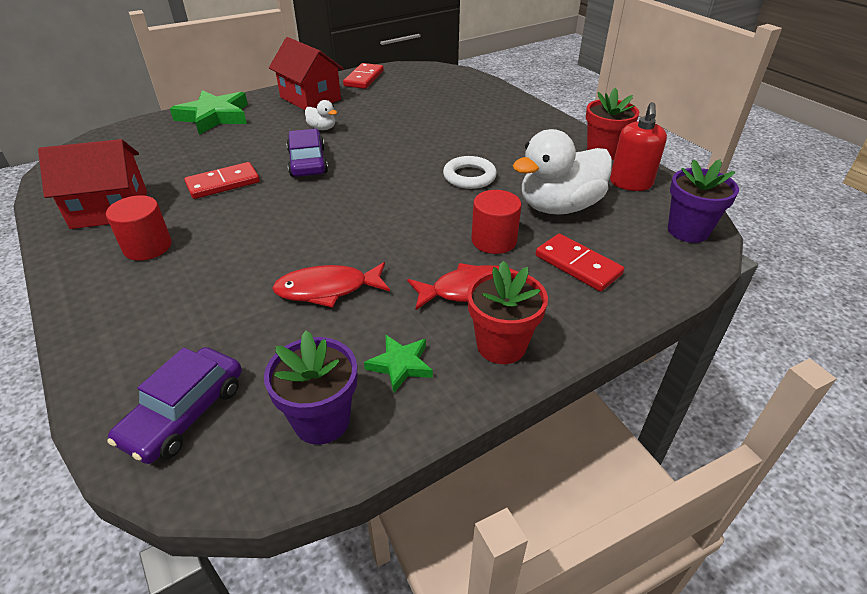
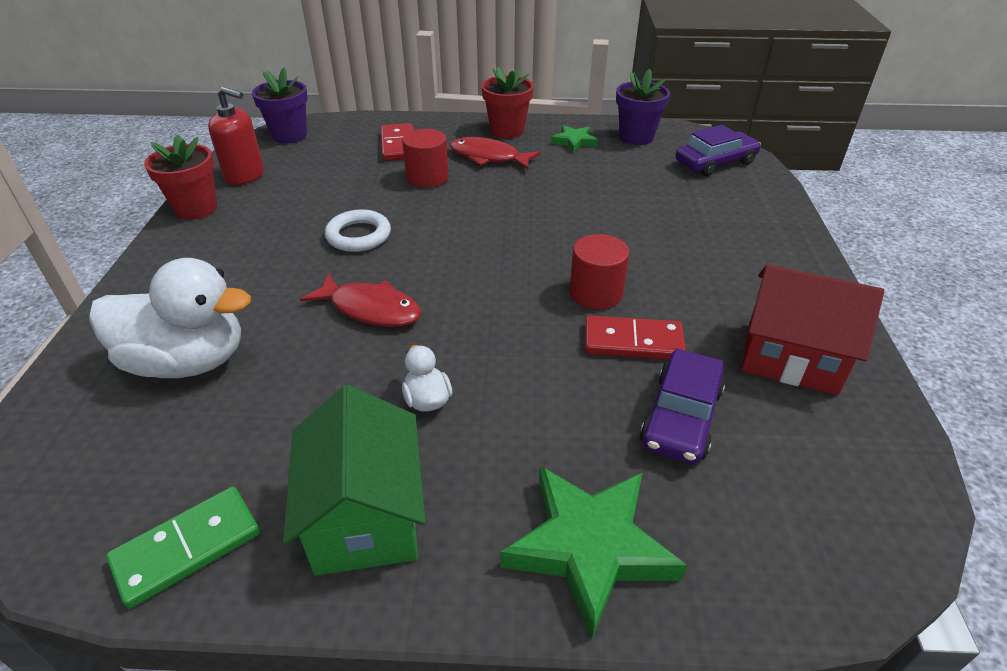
camera: 145 degrees left, 0 degrees up
(147, 247) = (739, 284): red cylinder -> red cylinder (596, 293)
(307, 162) = (504, 333): purple car -> purple car (681, 416)
(310, 98) = (365, 516): red house -> green house
(327, 289) = (588, 191): red fish -> red fish (371, 309)
(364, 78) = (187, 548): red domino -> green domino
(559, 207) = (337, 180): white duck -> white duck (188, 361)
(630, 183) = (245, 175): red soap dispenser -> red soap dispenser turned 60 degrees clockwise

